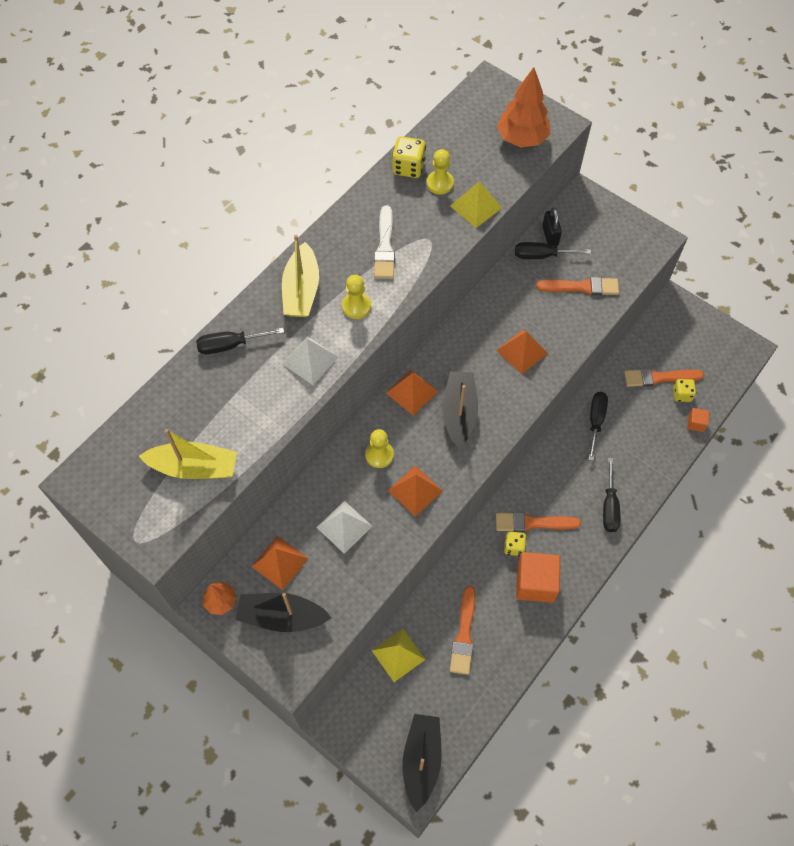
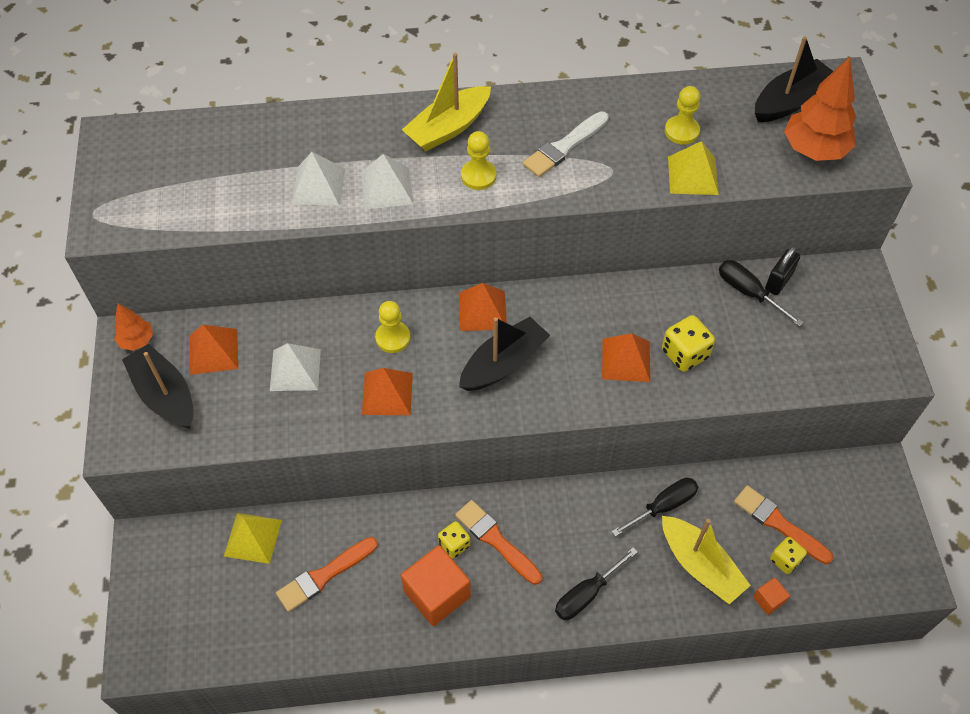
camera: 45 degrees right, 5 degrees down
(194, 467) = (198, 196): yellow boat -> yellow boat (700, 565)
(230, 345) = (339, 126): black screwdriver -> none
(265, 394) = (318, 185): none -> white pyramid
(408, 167) = (668, 97): yellow dice -> yellow dice (684, 354)
(421, 760) = (169, 642): black boat -> black boat (790, 101)
(581, 287) = (756, 351): orange brush -> none

